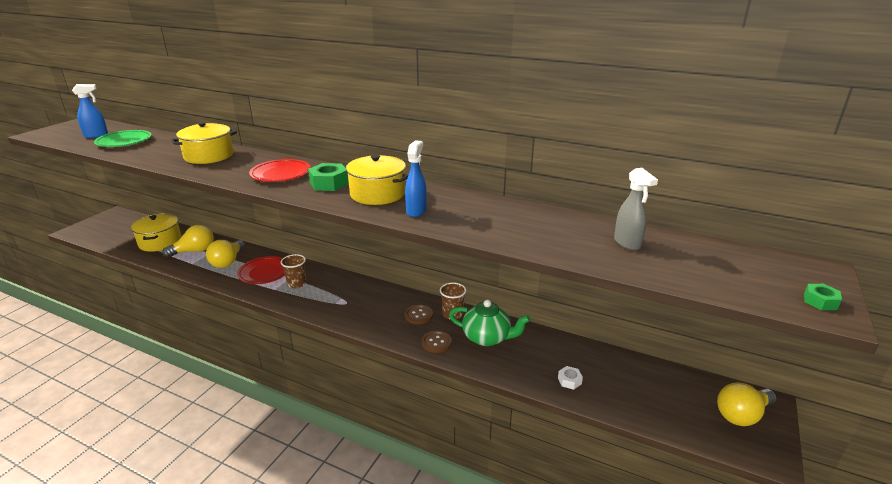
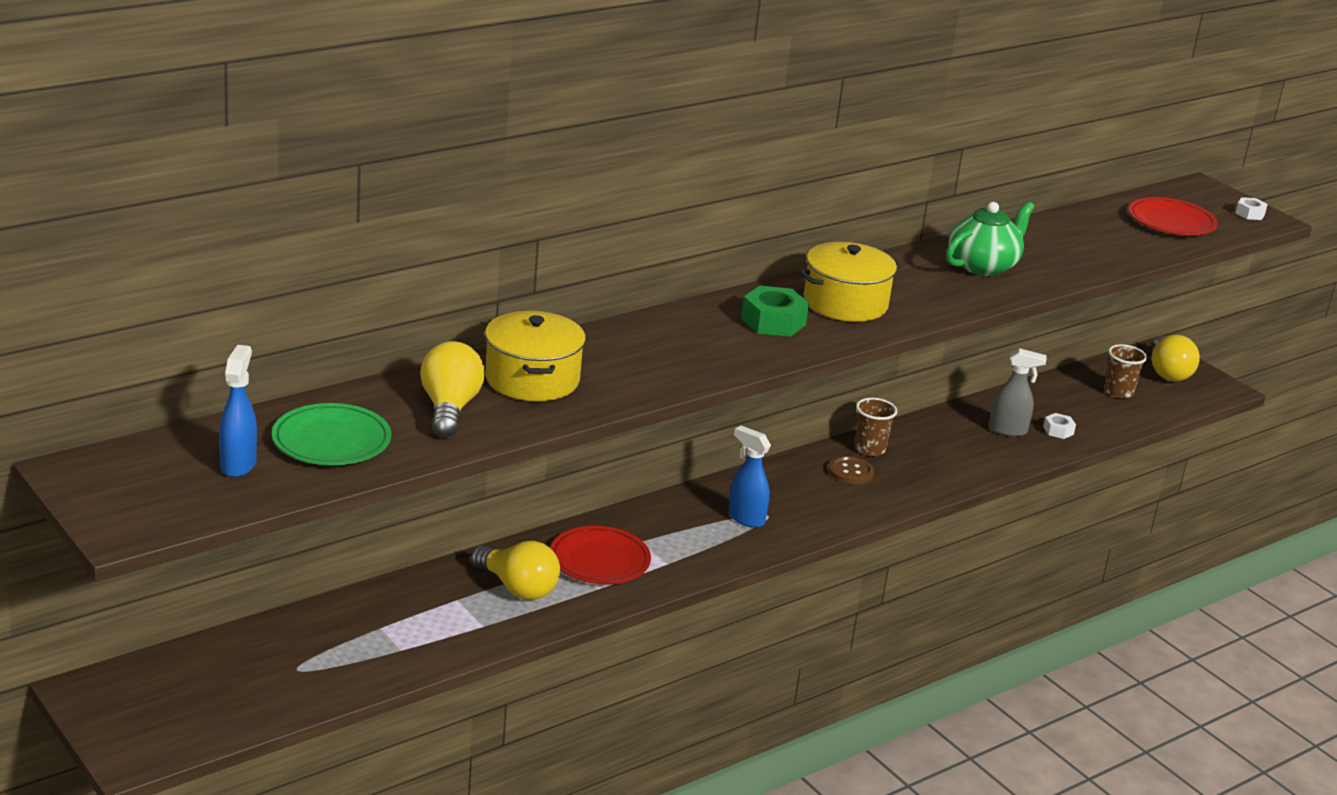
camera: 65 degrees left, 0 degrees up
(160, 242) = (339, 648): yellow pot -> none
(194, 251) = (430, 615): yellow light bulb -> yellow light bulb (449, 408)
(281, 174) = (695, 343): red plate -> red plate (1171, 222)
(296, 284) = (668, 540): brown cup -> brown cup (1118, 392)
(416, 211) = (924, 298): blue spray bottle -> blue spray bottle (745, 518)
(436, 342) = (924, 481): brown button -> none
(487, 337) = (941, 445): green teapot -> green teapot (983, 266)
(627, 243) = (1097, 233): grey spray bottle -> grey spray bottle (1008, 430)
(820, 301) = (1250, 214): green nut -> white nut

